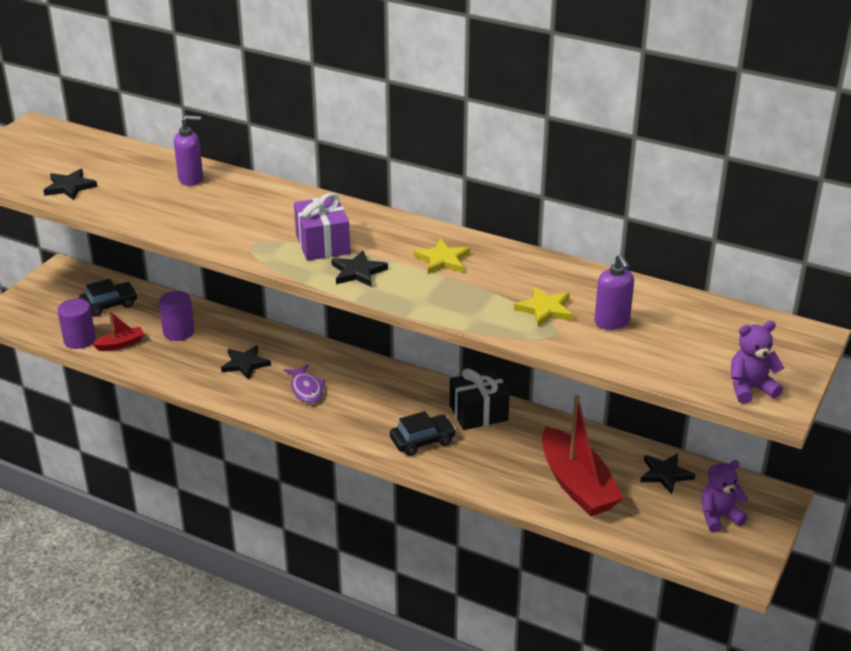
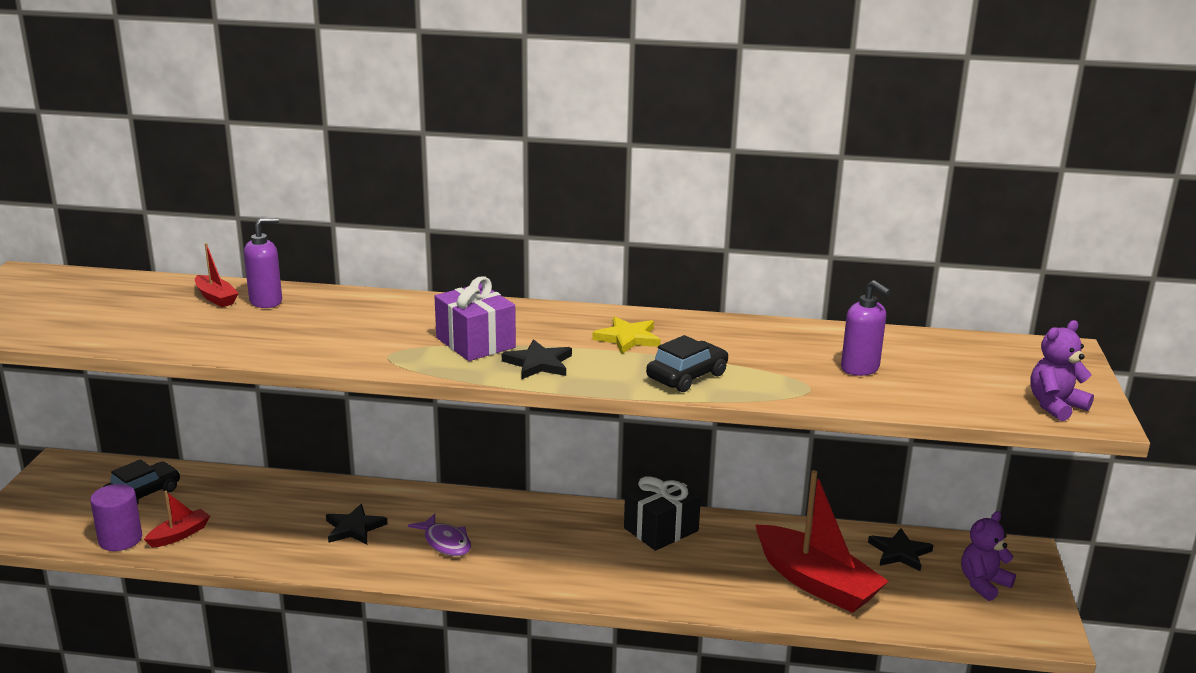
camera: 20 degrees left, 10 degrees down
(70, 187) = (108, 329): black star -> none
(157, 170) = (216, 298): none -> red boat
(178, 332) = (250, 508): purple cylinder -> none
(422, 441) = (616, 571): black car -> black car (687, 376)
(545, 309) = (779, 367): yellow star -> none

